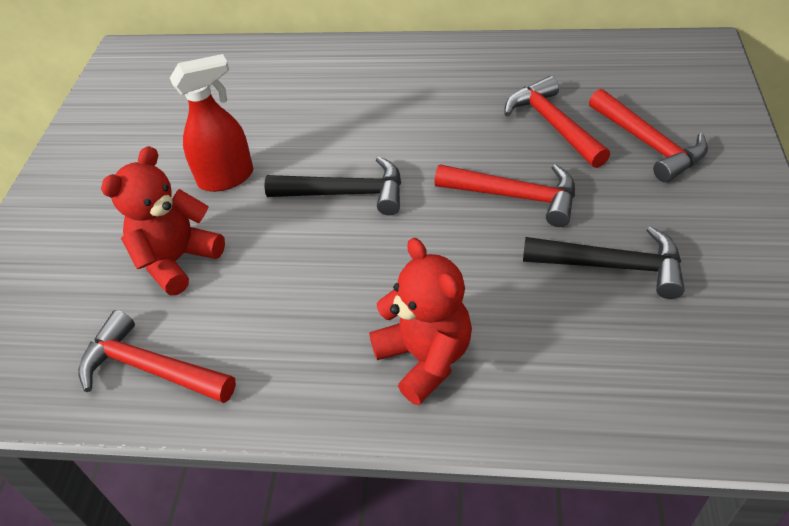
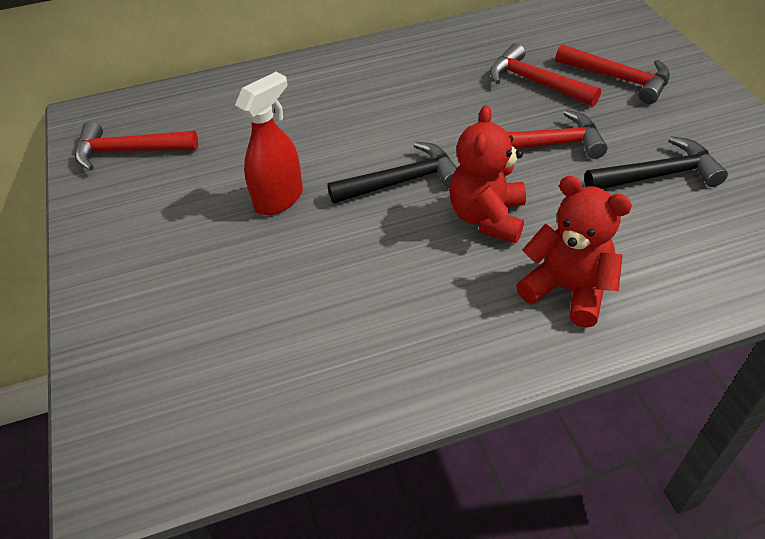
camera: 25 degrees left, 0 degrees up
(151, 368) = (331, 382): red hammer -> red hammer (129, 151)
(177, 260) = (285, 283): red teddy bear -> red teddy bear (487, 217)

